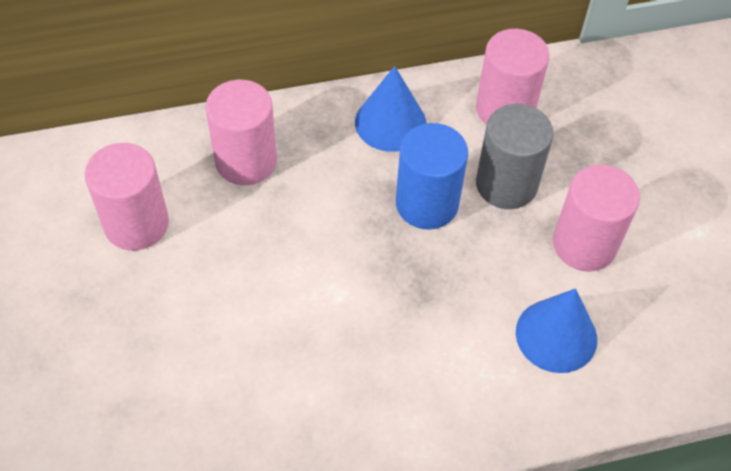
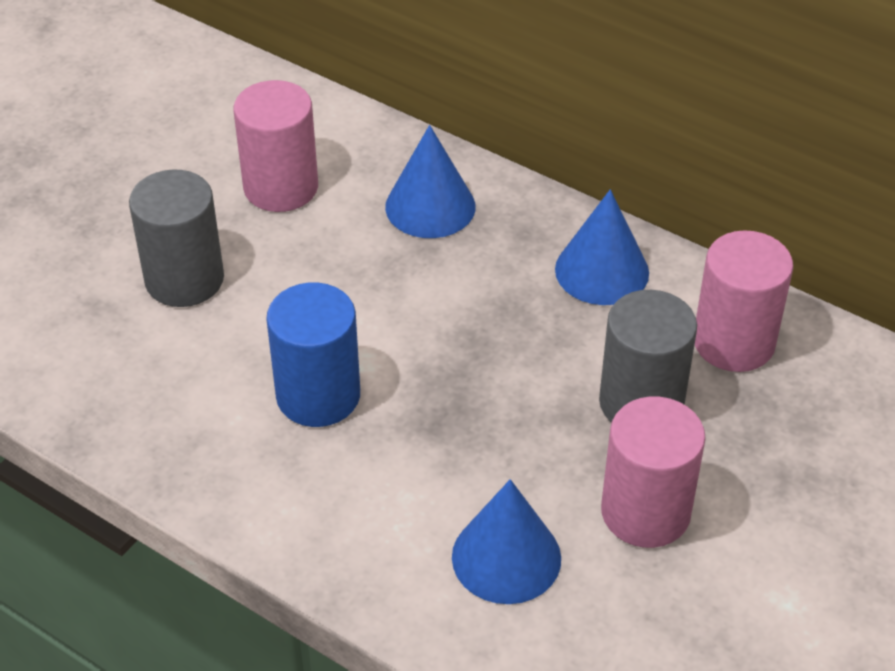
camera: 50 degrees right, 10 degrees down
(157, 338) = (184, 279): none -> grey cylinder
(246, 161) = (430, 206): pink cylinder -> blue cone
(427, 204) = (540, 359): blue cylinder -> blue cylinder (318, 395)

